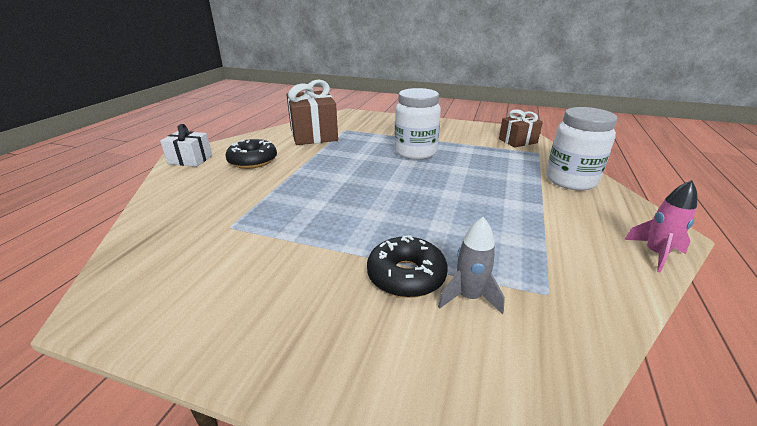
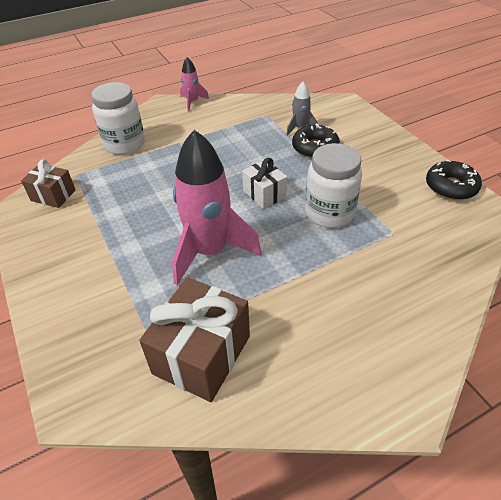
camera: 135 degrees left, 15 degrees up
(190, 160) = (400, 387): white gift -> white gift (264, 194)
(253, 161) = (324, 328): black donut -> black donut (451, 187)
(370, 159) = (210, 251): none -> pink rocket
(415, 152) = (157, 236): white jar -> white jar (329, 213)

